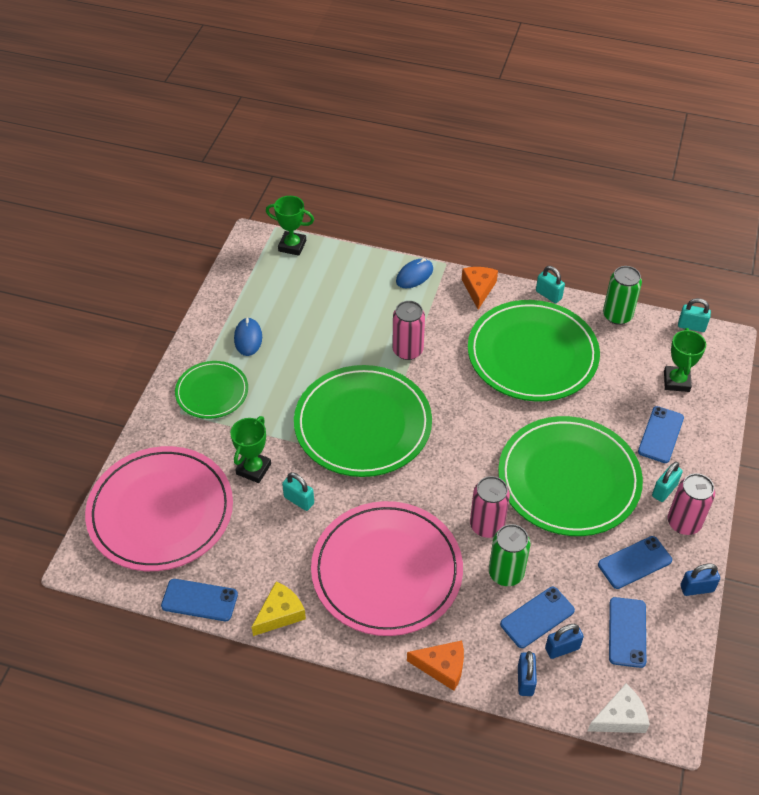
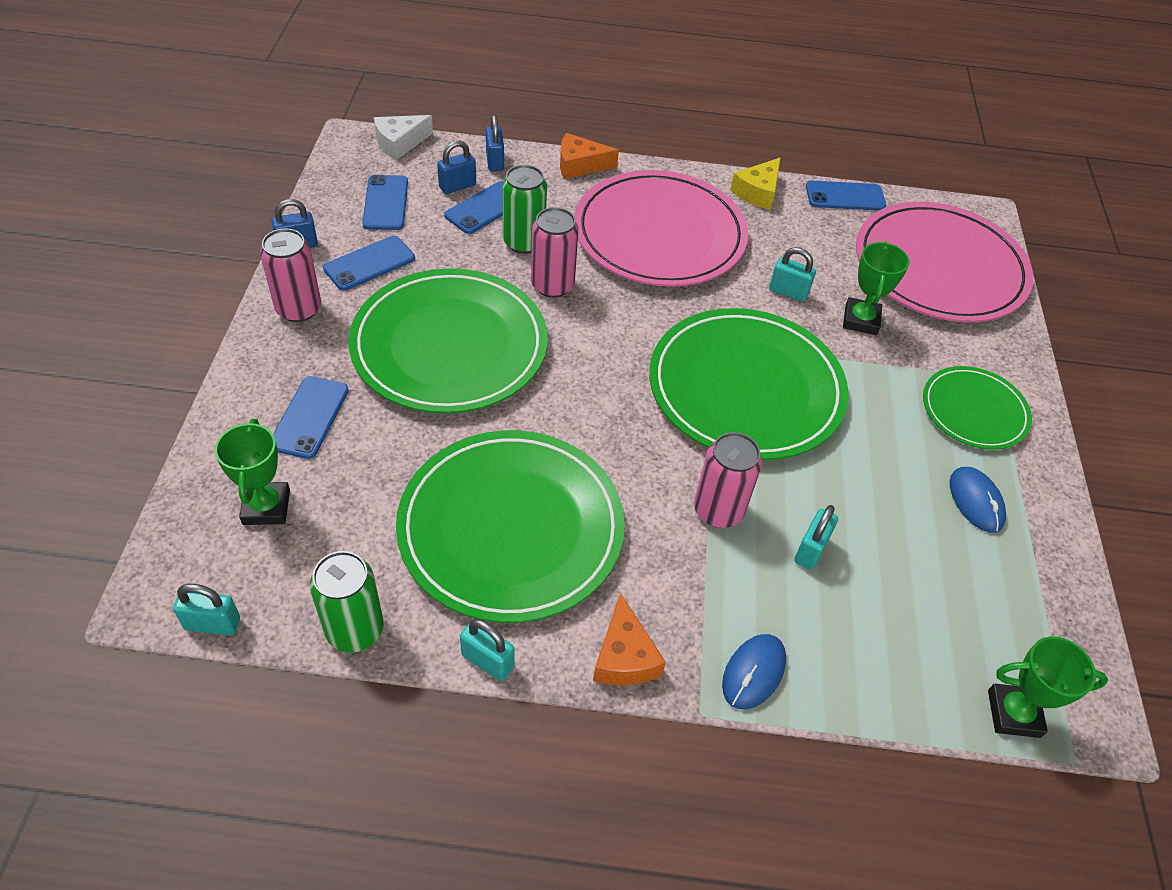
camera: 165 degrees right, 0 degrees up
(664, 490) = (318, 344): turquoise padlock -> turquoise padlock (811, 550)

